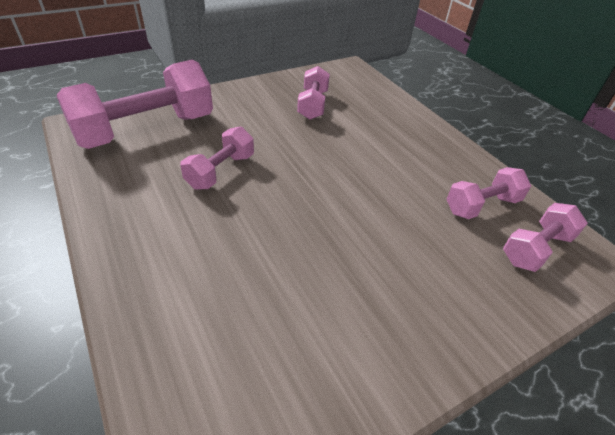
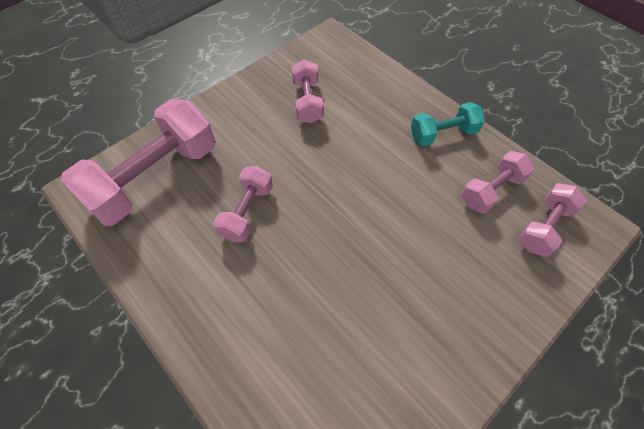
camera: 10 degrees left, 15 degrees up
(440, 152) = (443, 134): none -> turquoise dumbbell

